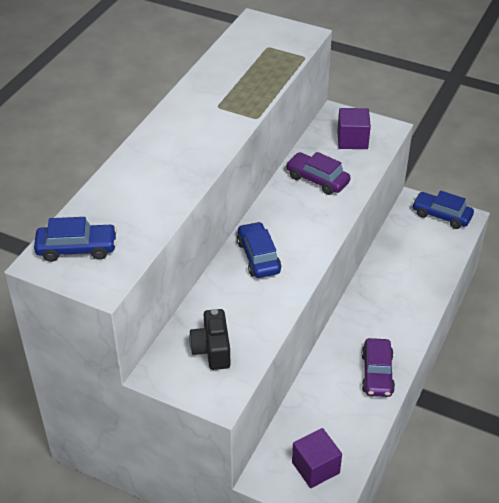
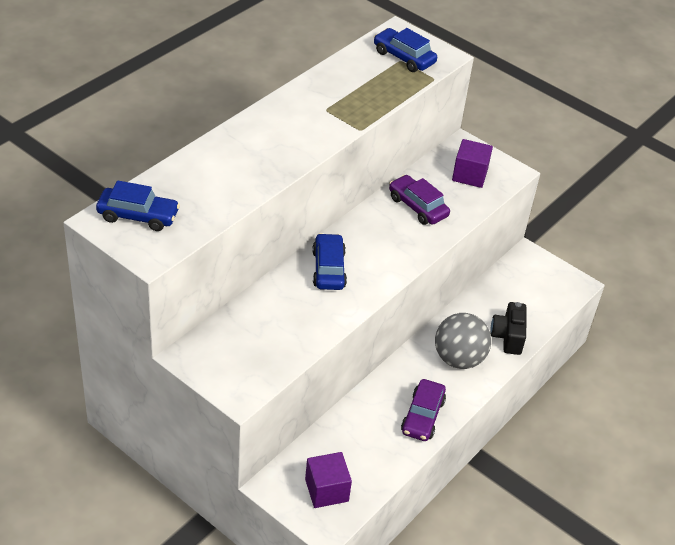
camera: 10 degrees right, 0 degrees up
(212, 350) = (249, 347): black camera -> black camera (508, 337)
(389, 311) = (459, 359): none -> grey ball
(441, 215) = (551, 276): blue car -> blue car (404, 57)

